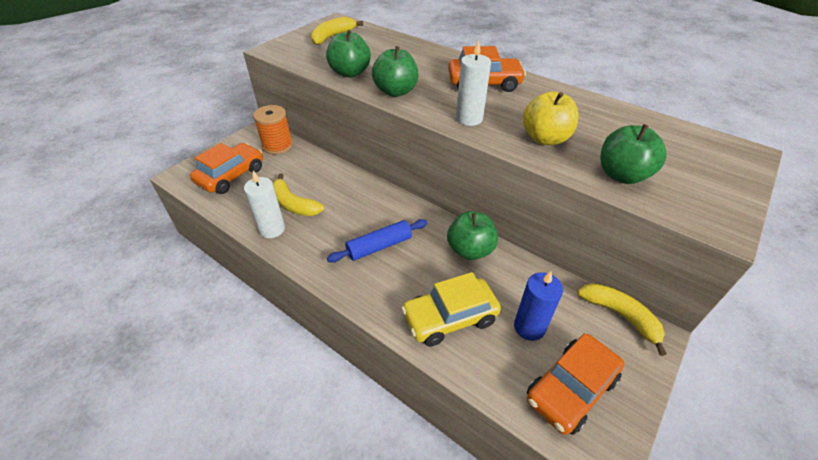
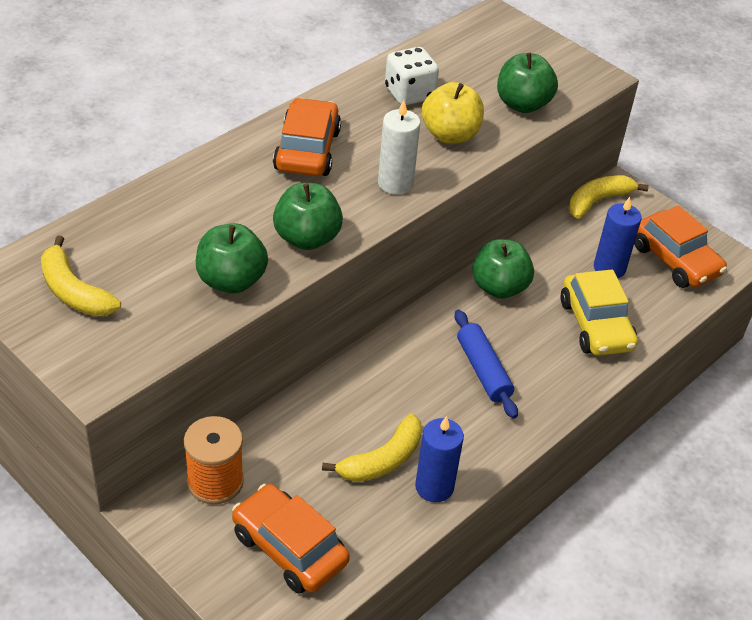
camera: 85 degrees left, 0 degrees up
(272, 229) = (434, 487): white candle -> blue candle
(582, 116) = (409, 94): none -> white dice

